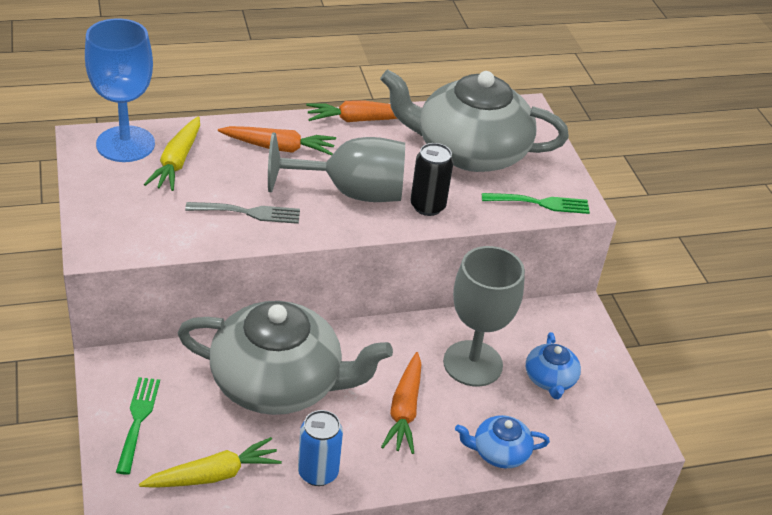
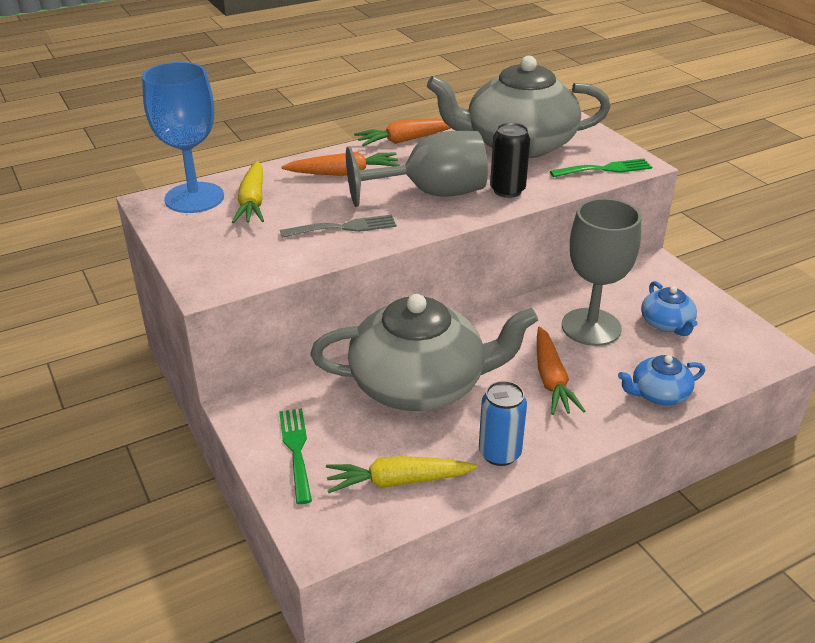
camera: 10 degrees left, 5 degrees down
(213, 475) = (398, 481): yellow carrot -> yellow carrot turned 150 degrees counterclockwise

